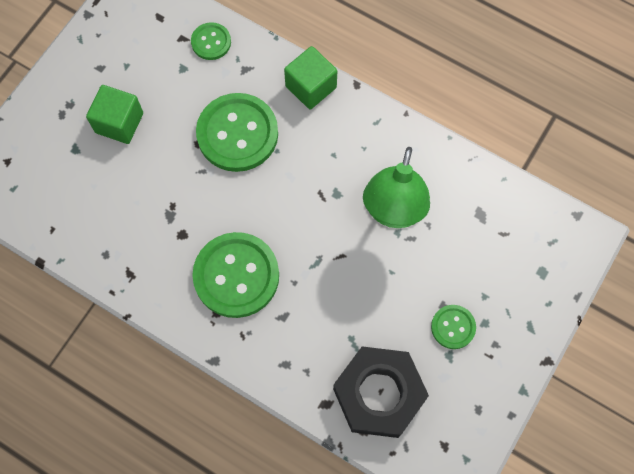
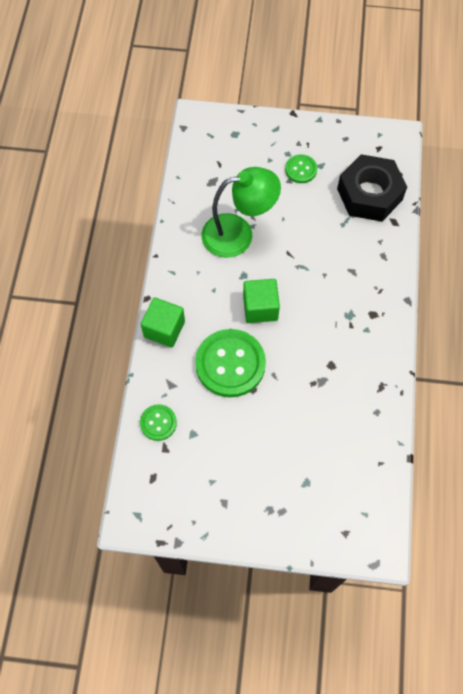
camera: 115 degrees left, 5 degrees down
(119, 123) = (266, 459): green cube -> green cube (260, 308)
(236, 276) = (341, 313): green button -> none

